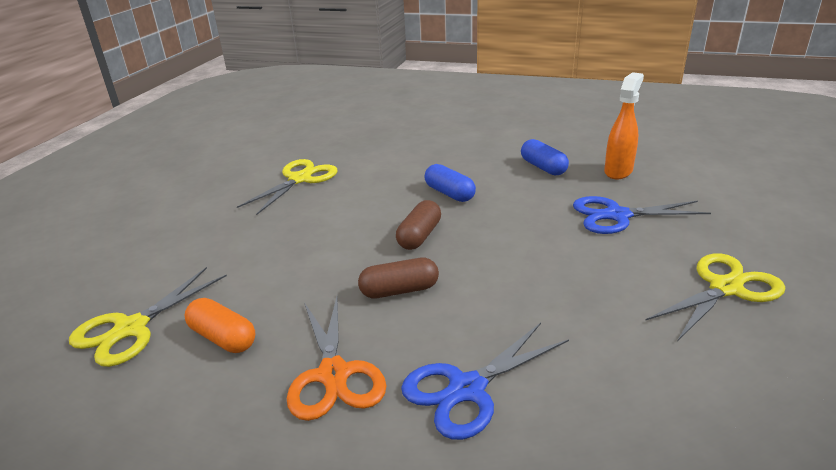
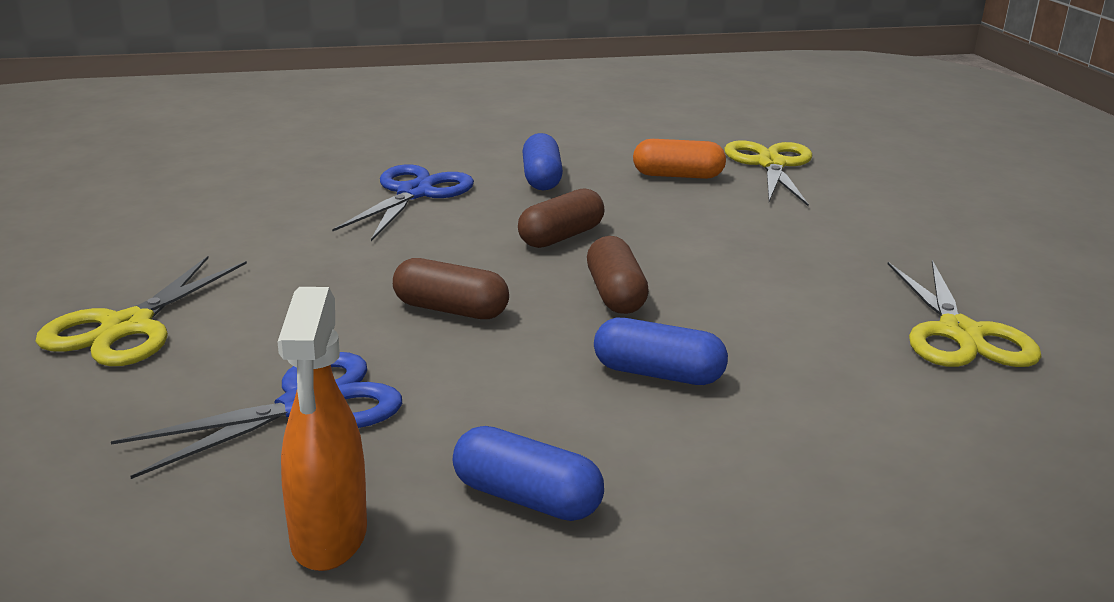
camera: 145 degrees right, 5 degrees down
(334, 374) = (541, 178): orange scissors -> blue capsule
(519, 250) = (450, 310): none -> brown capsule

